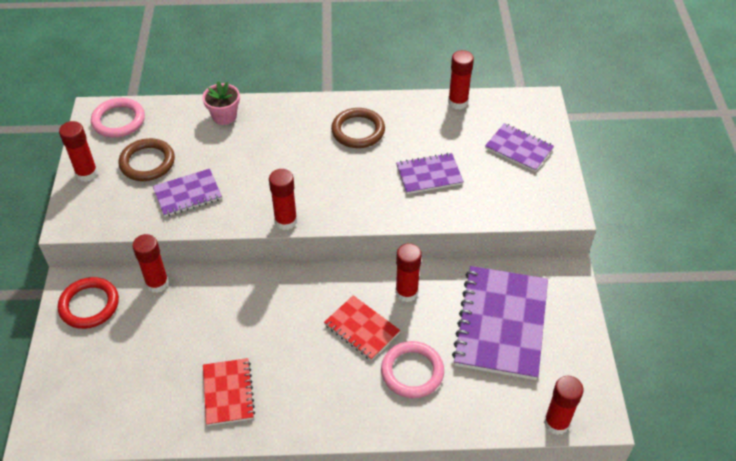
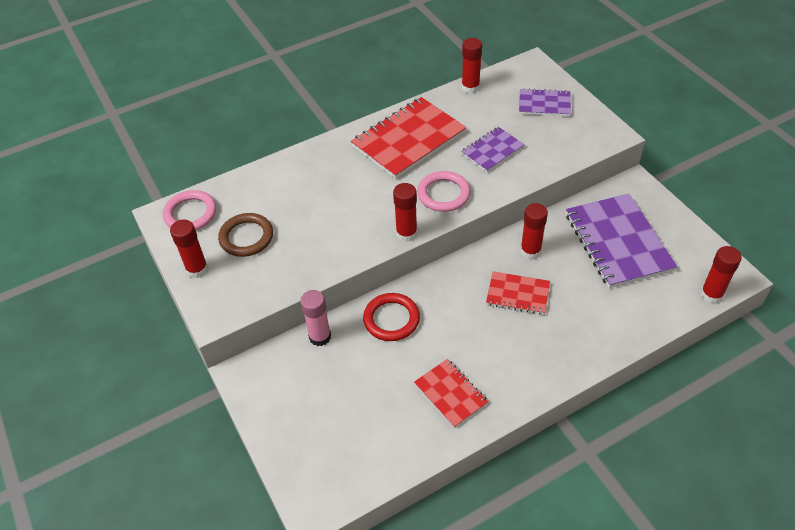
camera: 25 degrees left, 0 degrees up
(89, 305) = (272, 382): red ring -> red ring (391, 319)
(157, 283) = (320, 337): red glue stick -> pink glue stick
(188, 194) = (304, 248): purple notebook -> none
(224, 116) = (285, 172): pink flower pot -> none
(358, 131) = (408, 140): brown ring -> red notebook
(412, 371) = (581, 308): pink ring -> pink ring (443, 194)

